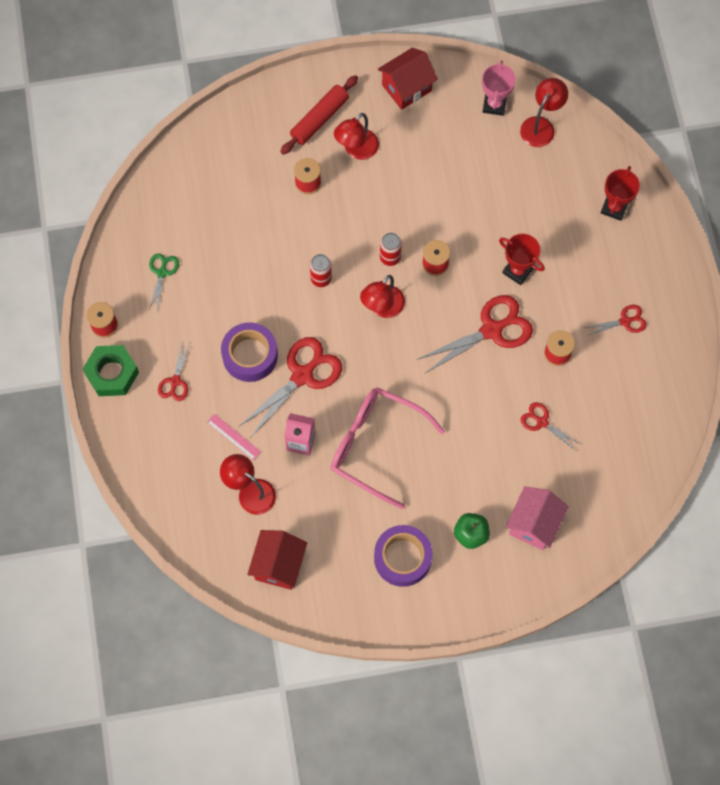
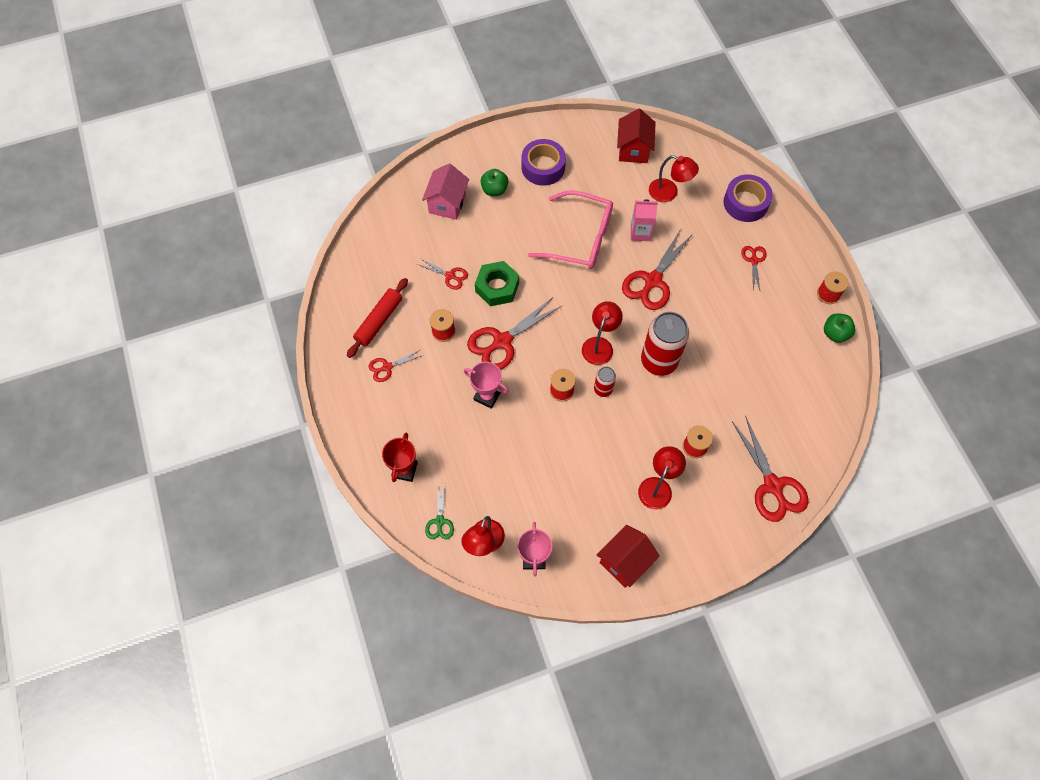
camera: 170 degrees right, 5 degrees down
(112, 373) = (807, 258): green nut -> green nut (497, 287)
(115, 277) = (835, 333): none -> green apple
(162, 273) = (797, 344): green scissors -> green scissors (440, 521)
(233, 437) = (694, 228): pink ruler -> none
(240, 133) = (772, 485): none -> red scissors
(250, 355) = (700, 289): purple tape -> purple tape (745, 203)
(319, 119) = (701, 513): red rolling pin -> red rolling pin (379, 321)
(321, 278) = (659, 361): red can -> red can, size x2.01
(517, 271) = (487, 396): red trophy -> pink trophy

